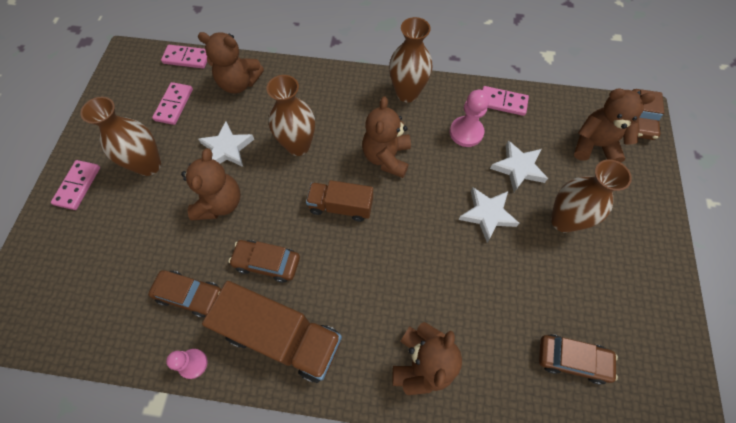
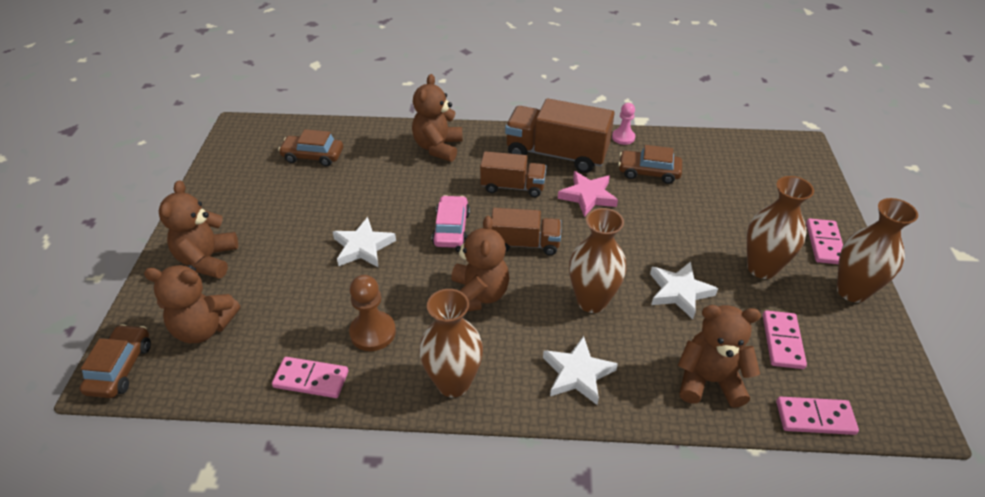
camera: 175 degrees right, 20 degrees down
(220, 203) = (658, 238): brown teddy bear -> brown teddy bear (207, 260)
(267, 263) = (588, 196): brown car -> pink star
(341, 284) = (513, 186): none -> brown truck
(407, 230) = (451, 228): none -> pink car
(466, 132) = (373, 332): pink pawn -> brown pawn
(518, 168) = (314, 294): white star -> white star (577, 373)
(563, 220) = (280, 247): brown vase -> brown vase (852, 291)

